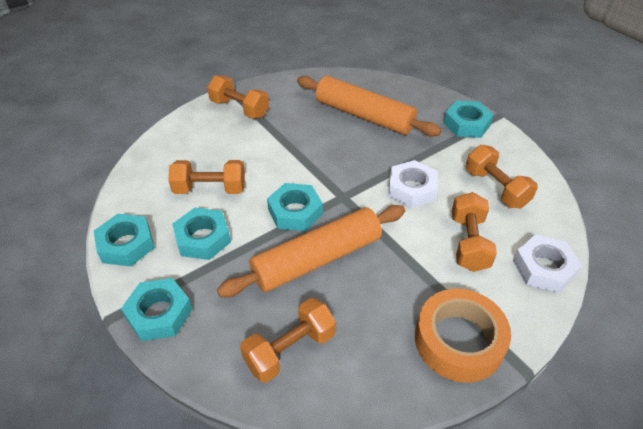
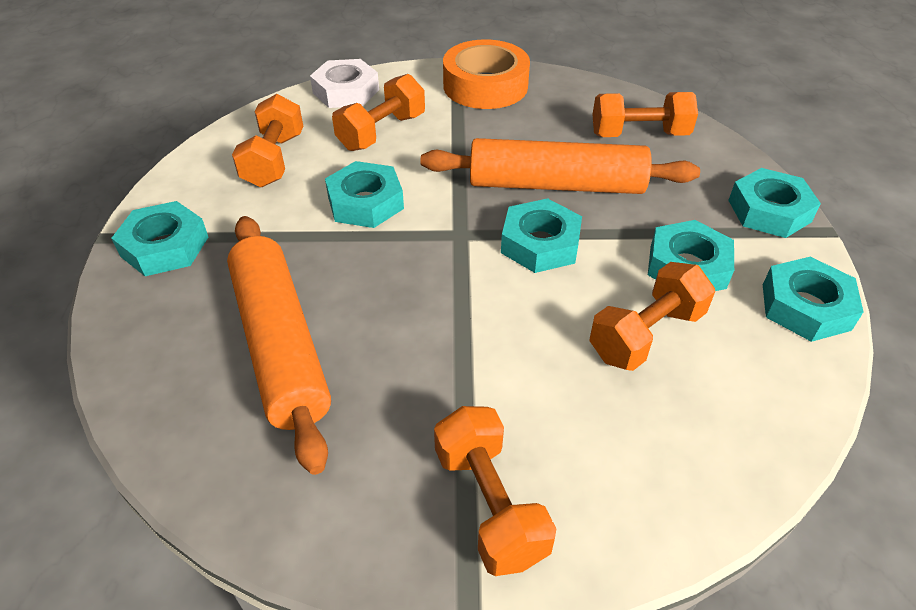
camera: 145 degrees left, 0 degrees up
(210, 189) = (646, 335): orange dumbbell -> orange dumbbell turned 75 degrees counterclockwise
(412, 189) = (365, 203): white nut -> turquoise nut

